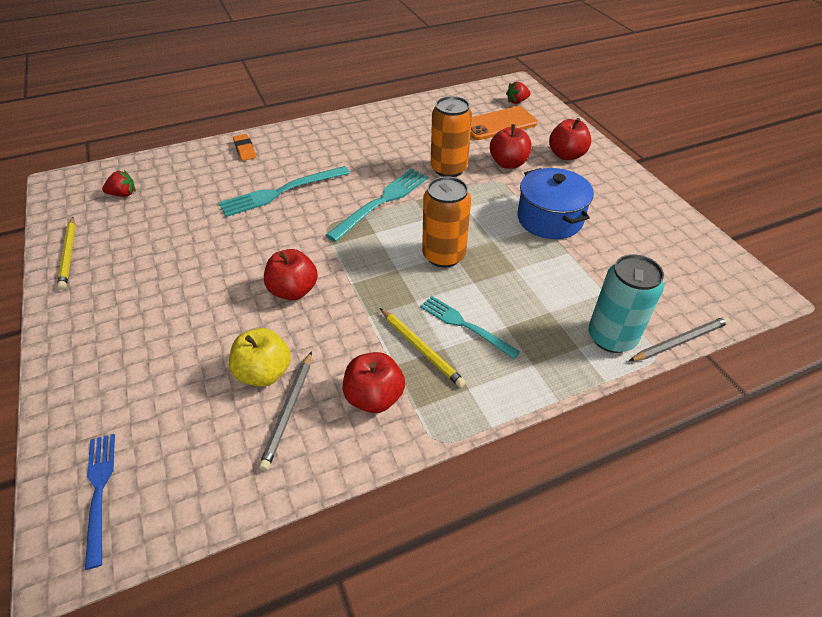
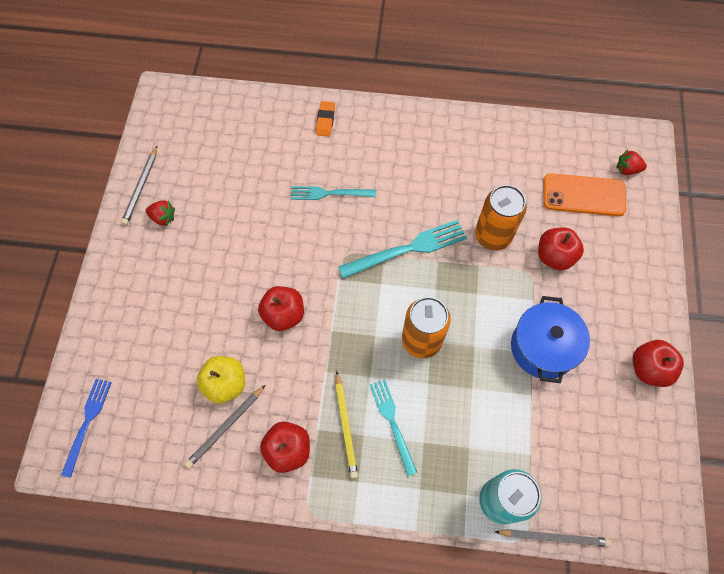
camera: 30 degrees right, 20 degrees up
(69, 254) = (141, 187): yellow pencil -> grey pencil
(123, 194) = (204, 133): red strawberry -> red strawberry (163, 218)
(281, 192) = (329, 193): turquoise fork -> turquoise fork, size x0.67
(566, 155) = (621, 273): red apple -> red apple (649, 368)

